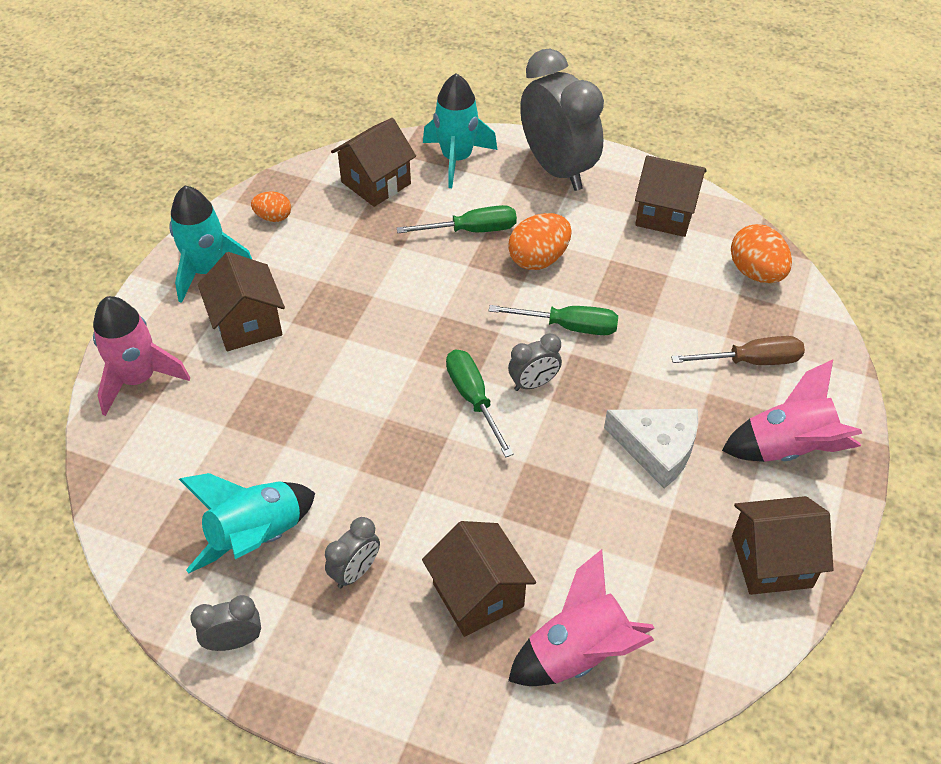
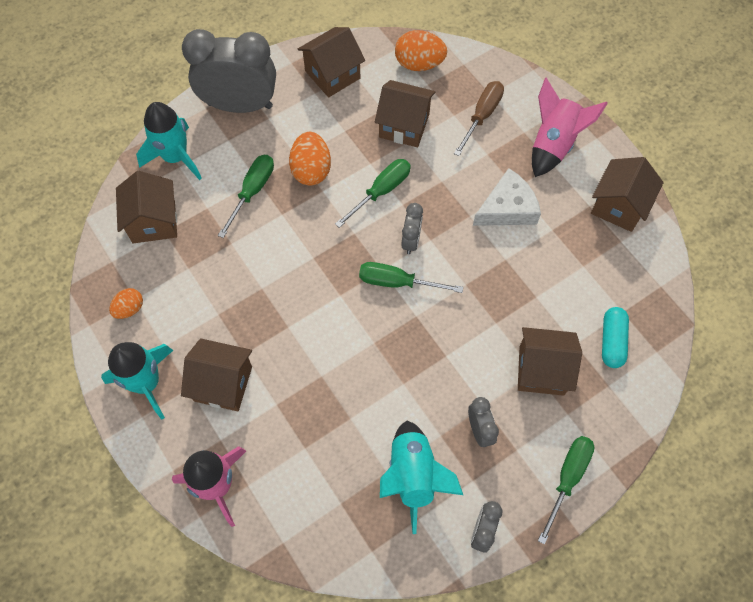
camera: 55 degrees left, 15 degrees up
(359, 698) = (567, 478): none -> green screwdriver
(578, 653) = (612, 341): pink rocket -> turquoise capsule
(666, 302) = (404, 125): none -> brown house

